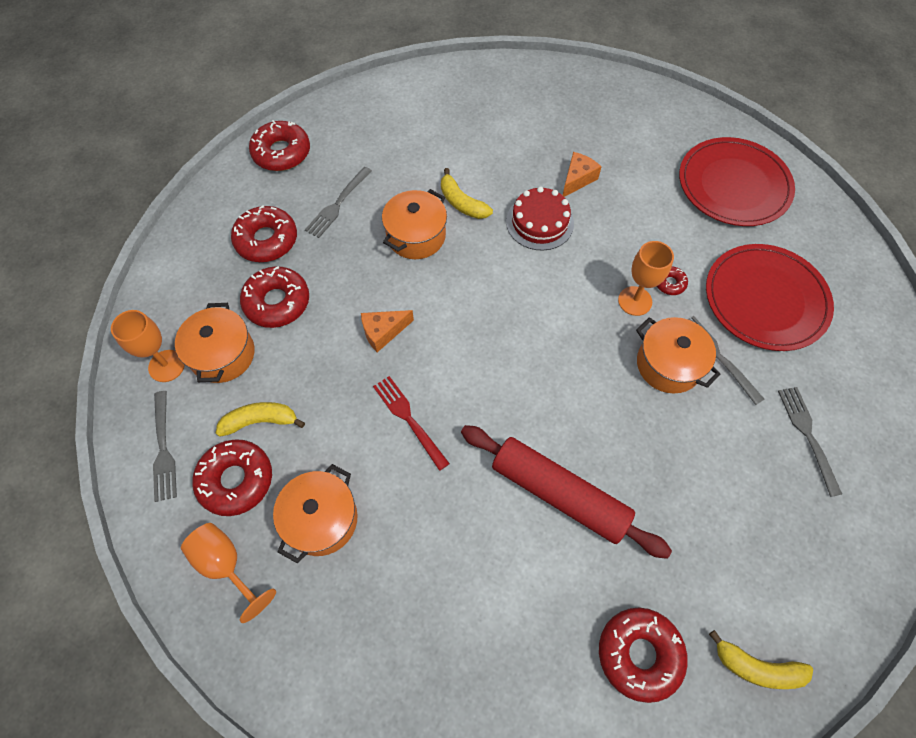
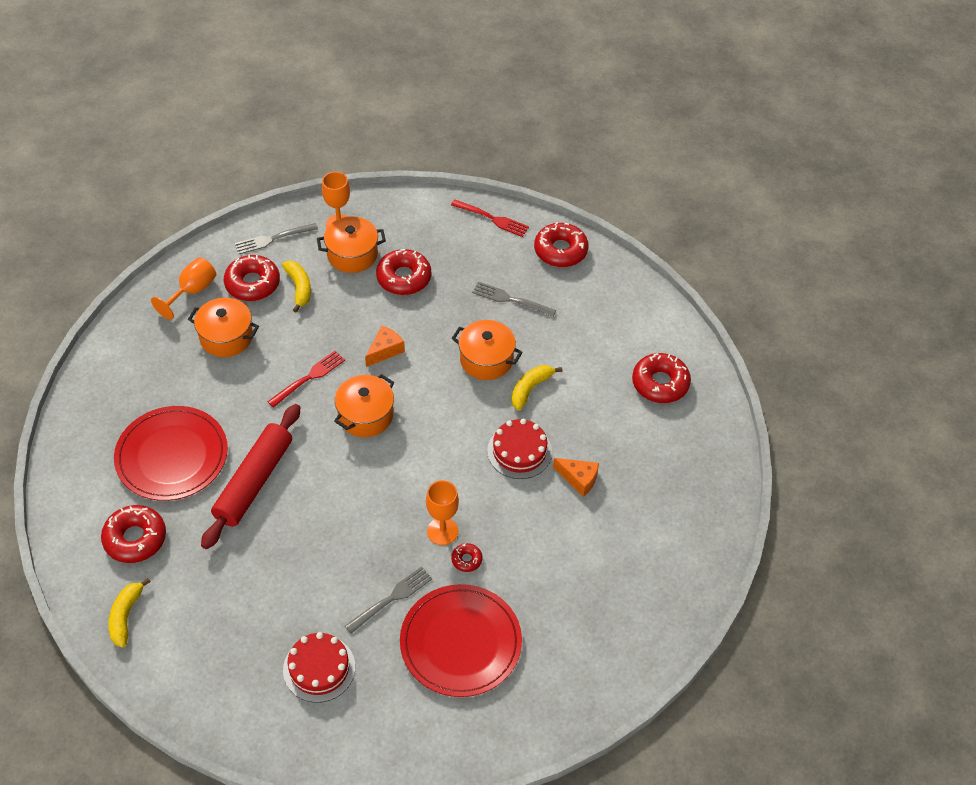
camera: 80 degrees right, 10 degrees down
(214, 206) = (492, 219): none -> red fork
(266, 240) = (463, 259): red donut -> red donut (660, 383)
(383, 332) = (385, 350): orange cheese -> orange cheese turned 75 degrees clockwise
(668, 365) = (378, 558): orange pot -> orange pot (365, 415)
(733, 185) = (602, 620): red plate -> red plate (172, 456)
(807, 435) = (319, 668): grey fork -> red cake

